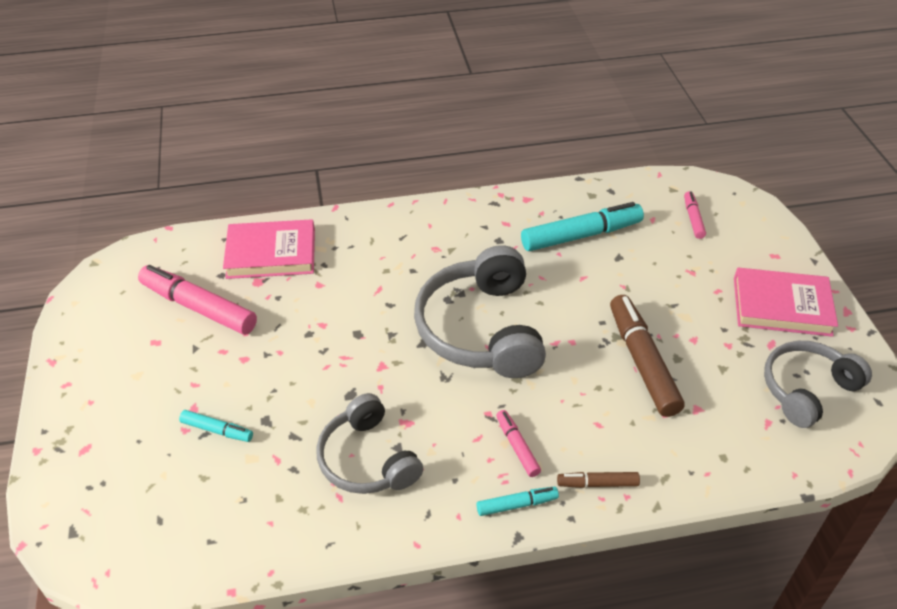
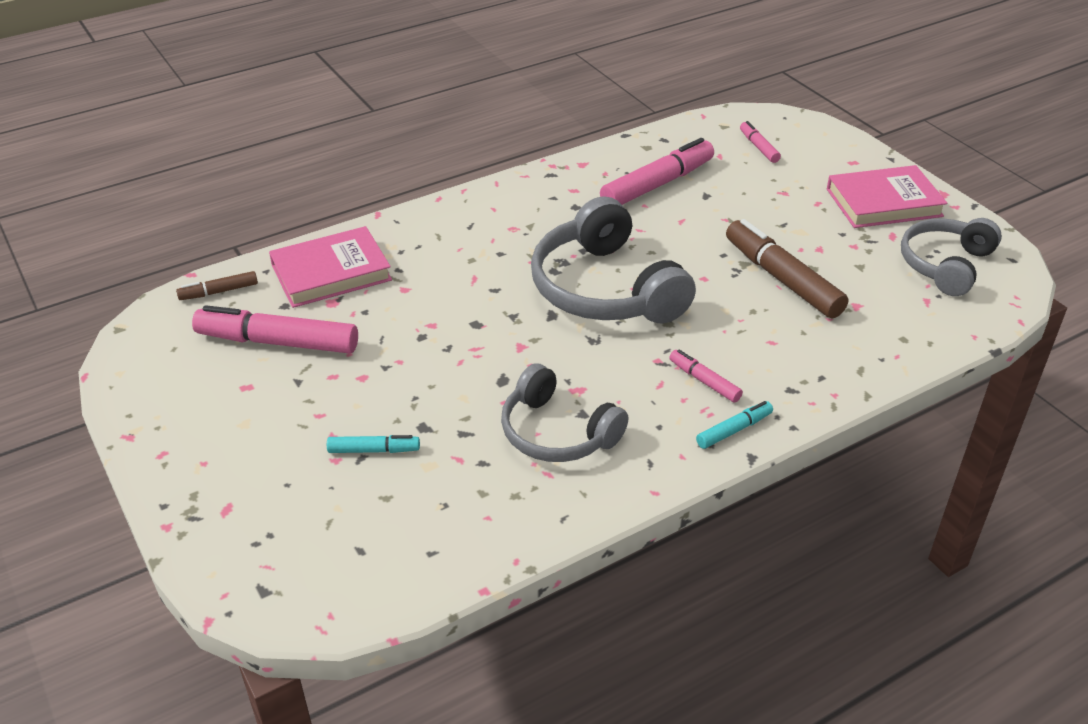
camera: 20 degrees left, 5 degrees down
(581, 235) = (657, 184): turquoise marker -> pink marker
(597, 484) = (801, 391): brown marker -> brown marker (219, 292)

